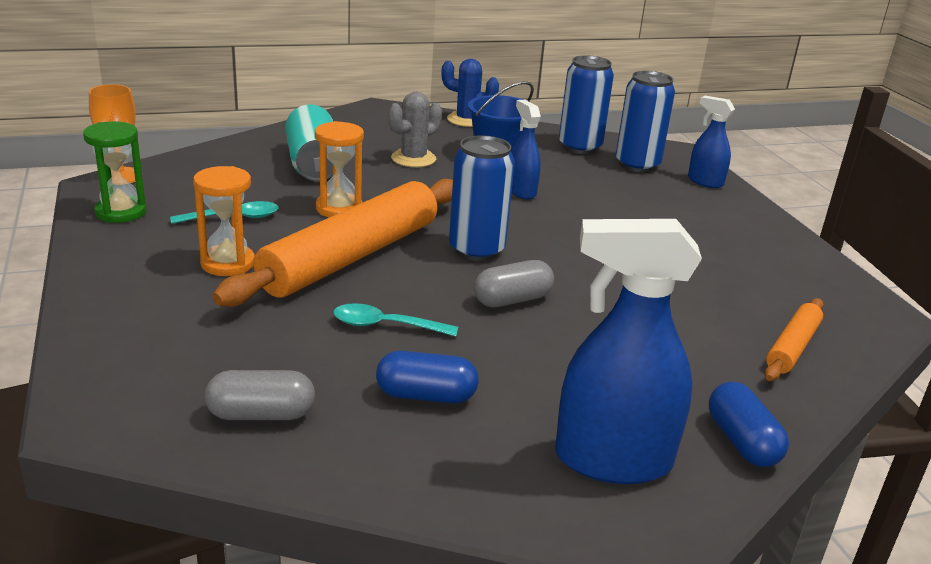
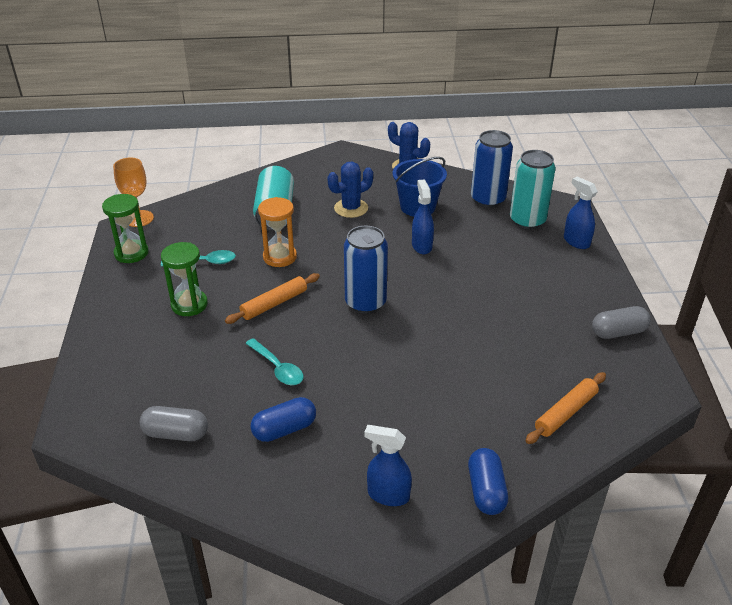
camera: 15 degrees right, 10 degrees up
(228, 263) = (189, 304): orange hourglass -> green hourglass
(351, 256) = (274, 304): orange rolling pin -> orange rolling pin, size x0.47
(386, 326) = (277, 368): turquoise spoon -> turquoise spoon turned 150 degrees counterclockwise
(413, 159) = (351, 208): grey cactus -> blue cactus
(426, 395) = (284, 429): blue capsule -> blue capsule turned 45 degrees counterclockwise
(512, 300) = (374, 352): grey capsule -> grey capsule (618, 332)
(612, 460) = (388, 495): blue spray bottle -> blue spray bottle, size x0.55
(637, 165) = (527, 221): blue can -> turquoise can

